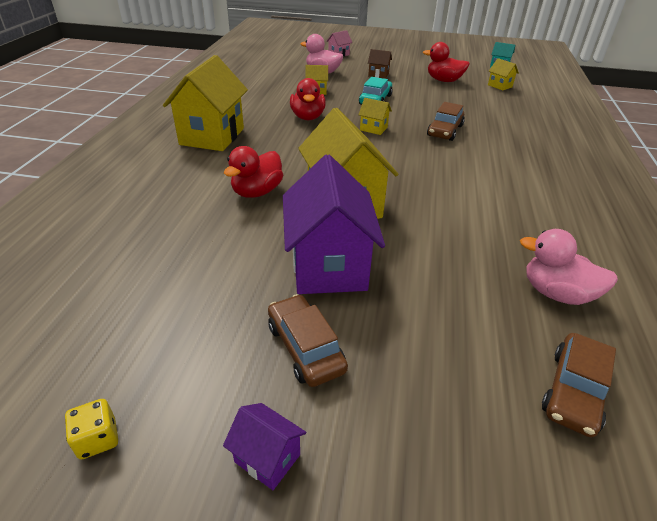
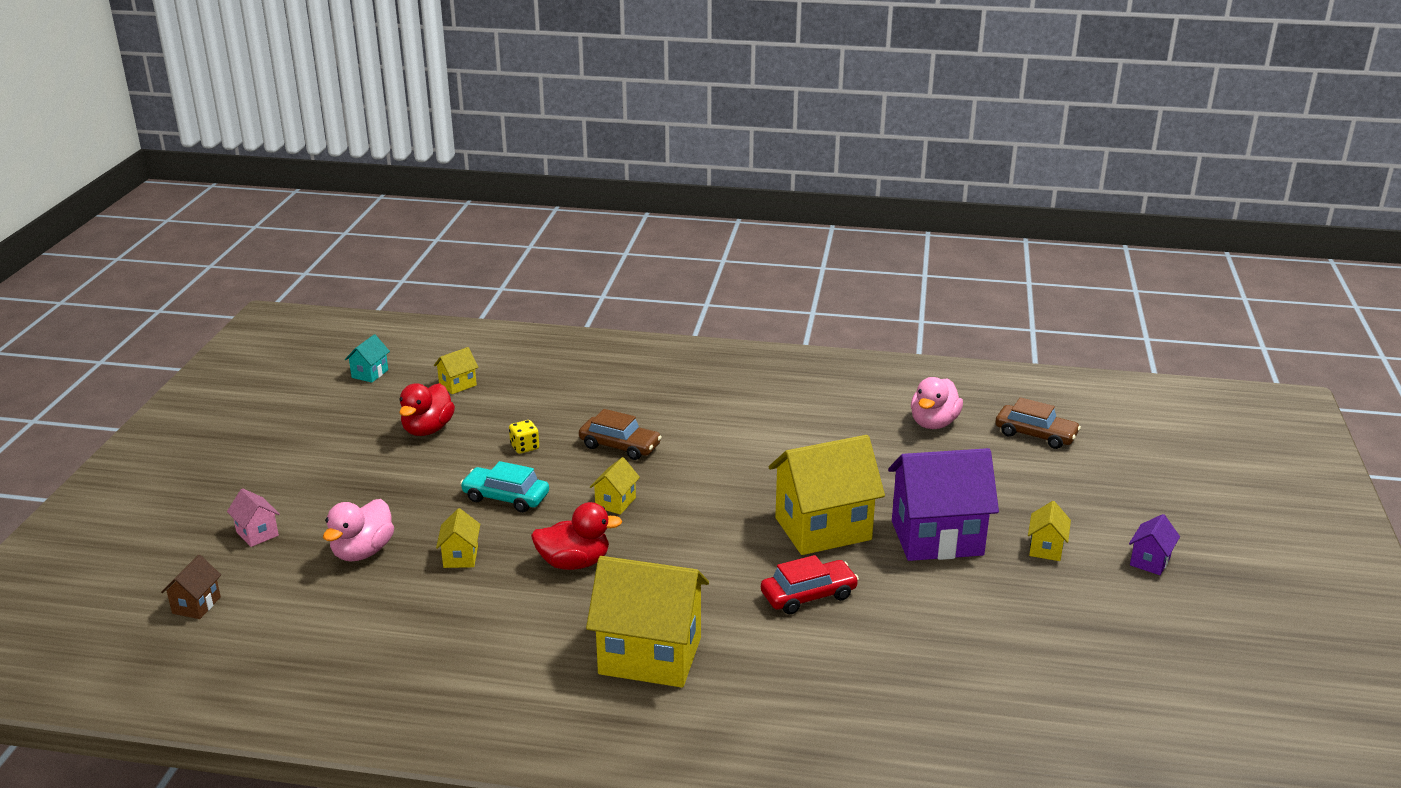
camera: 90 degrees left, 10 degrees down
(98, 439) = (1176, 642): yellow dice -> yellow dice (524, 447)
(257, 192) = (808, 595): red duck -> red car
(305, 347) = (1046, 548): brown car -> yellow house
(378, 75) = (387, 490): brown house -> brown house (196, 605)

